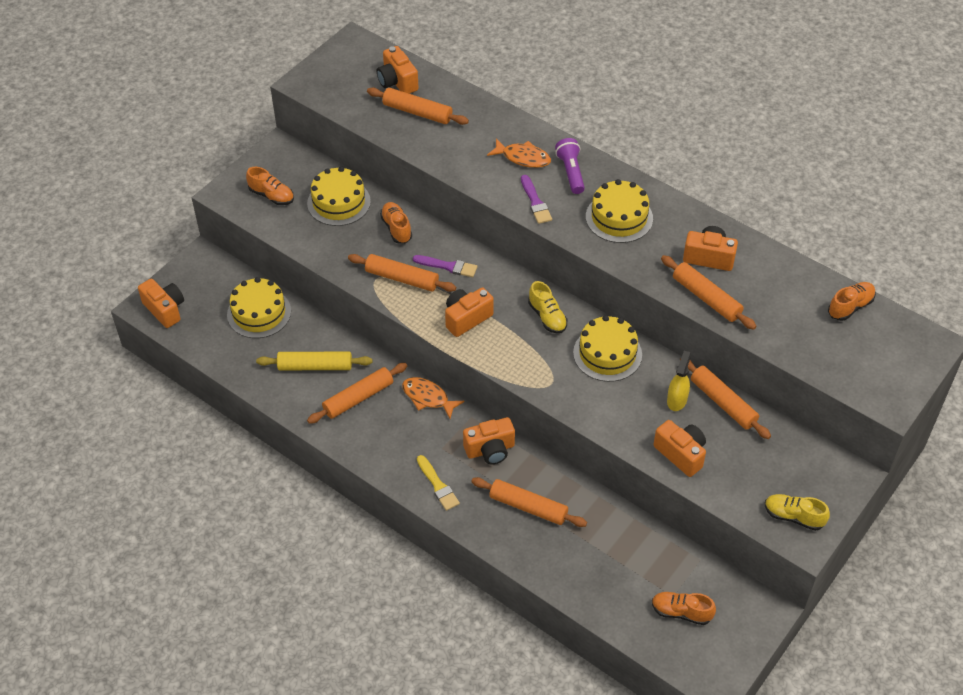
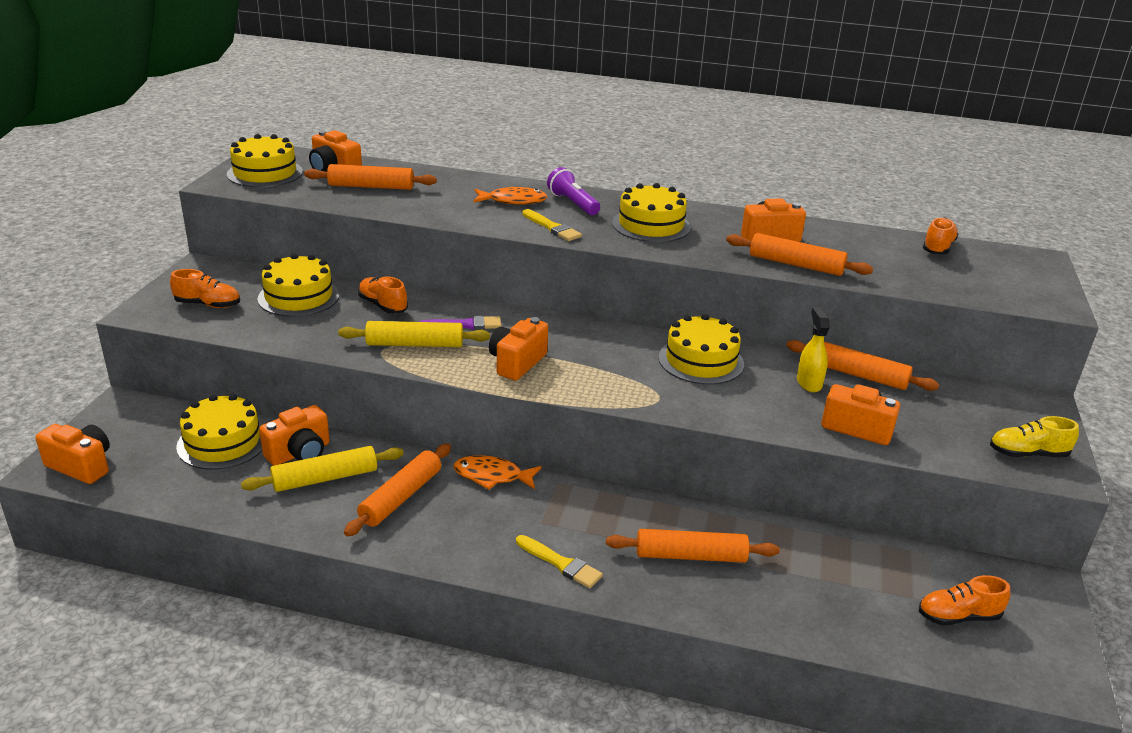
camera: 25 degrees left, 20 degrees down
(342, 74) = (265, 173): none -> yellow cake
(402, 278) = (415, 344): orange rolling pin -> yellow rolling pin
(490, 450) = (603, 509): orange camera -> orange camera (300, 453)
(535, 202) = (552, 227): purple brush -> yellow brush
(547, 317) = (610, 344): yellow shoe -> none

